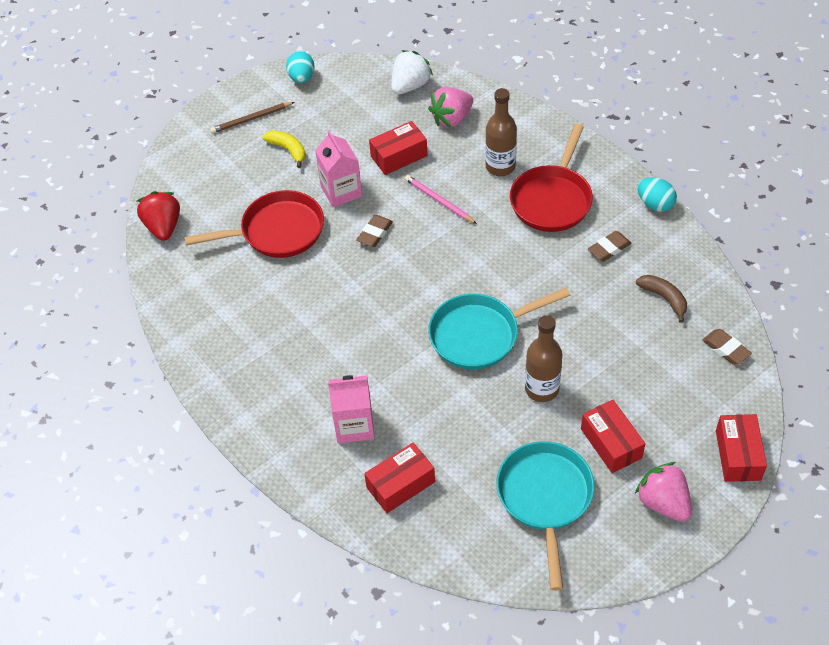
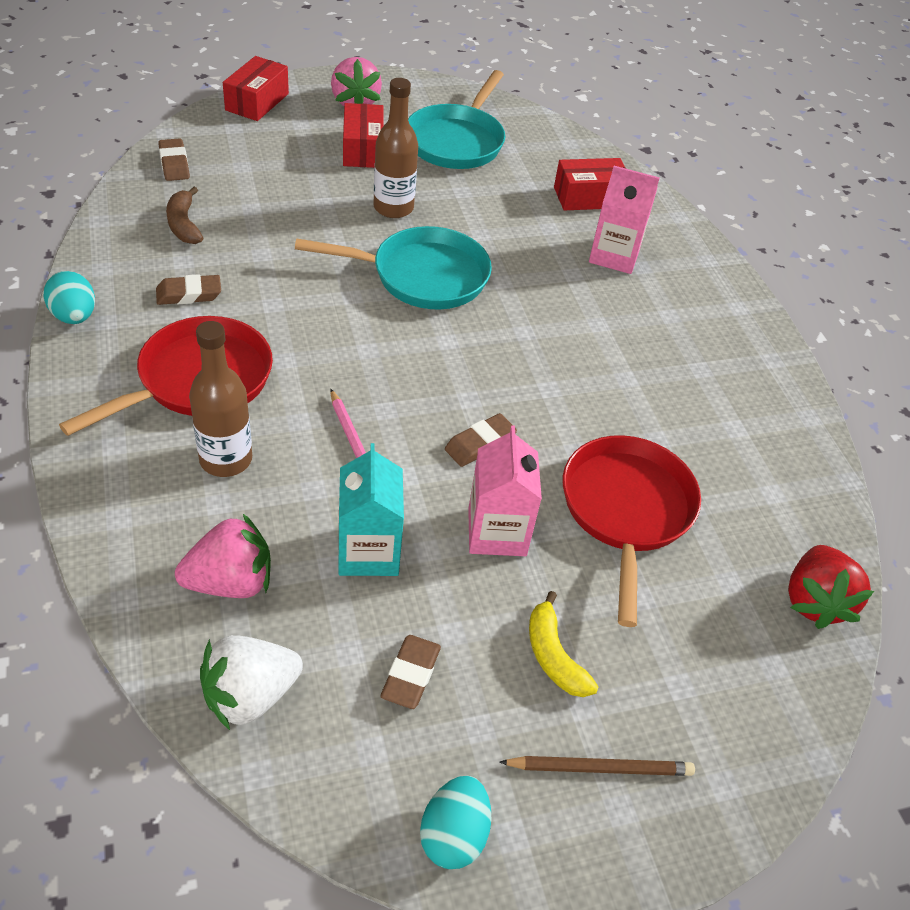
camera: 165 degrees left, 5 degrees down
(277, 231) = (626, 510): red pan -> red pan turned 90 degrees clockwise
(348, 118) = (410, 674): none -> brown eraser
(399, 156) = (368, 551): red box -> turquoise carton

